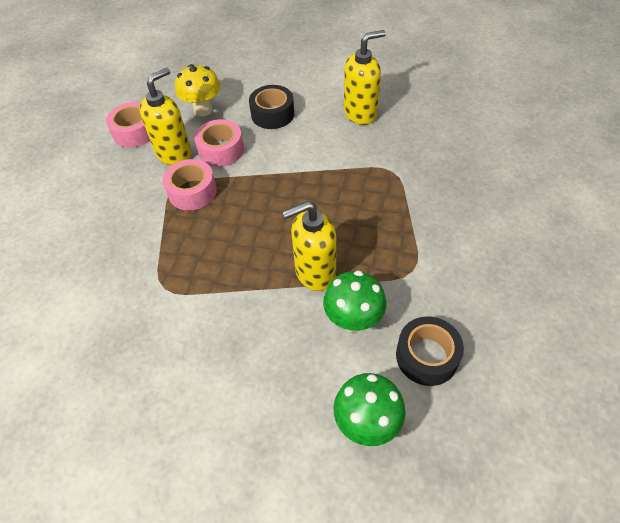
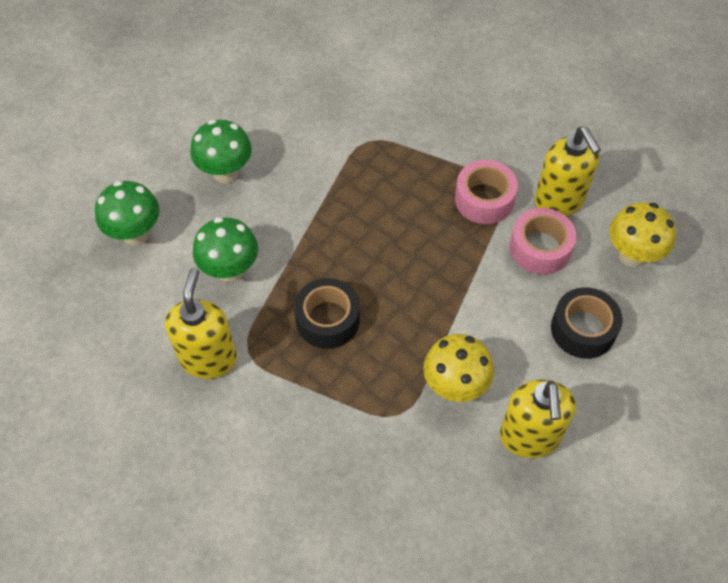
camera: 115 degrees right, 5 degrees up
(135, 132) = (622, 174): pink tape -> none
(254, 383) = (226, 173): none -> green mushroom
(314, 272) = (304, 264): yellow soap dispenser -> yellow soap dispenser (208, 358)
(353, 153) = (455, 386): none -> yellow mushroom
(426, 356) = (154, 309): black tape -> black tape (328, 320)

